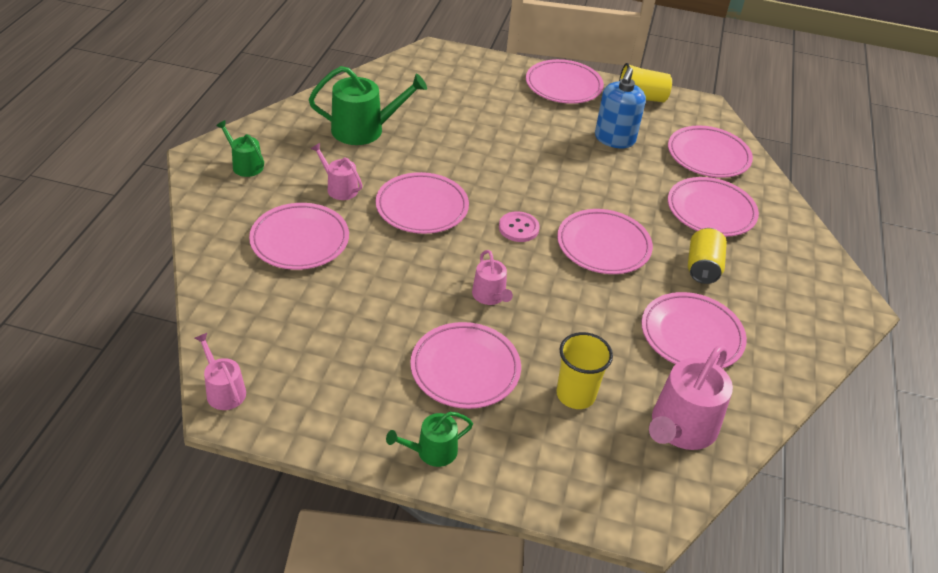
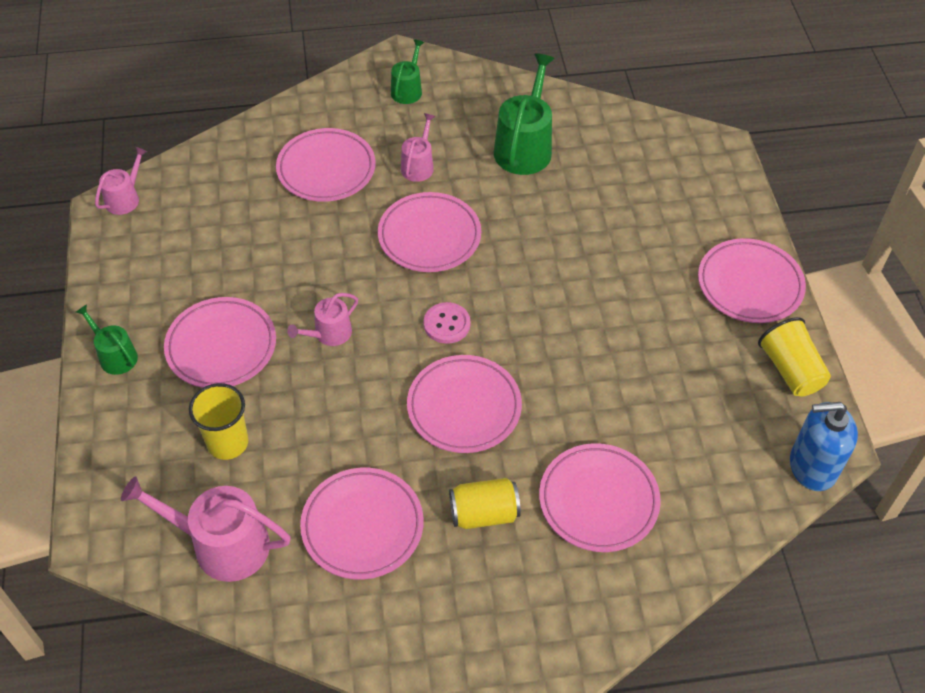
camera: 70 degrees right, 10 degrees up
(364, 129) = (524, 147): green watering can -> green watering can turned 135 degrees counterclockwise
(614, 139) = (675, 366): blue soap dispenser -> blue soap dispenser (812, 467)
(708, 156) = (715, 474): pink plate -> none

